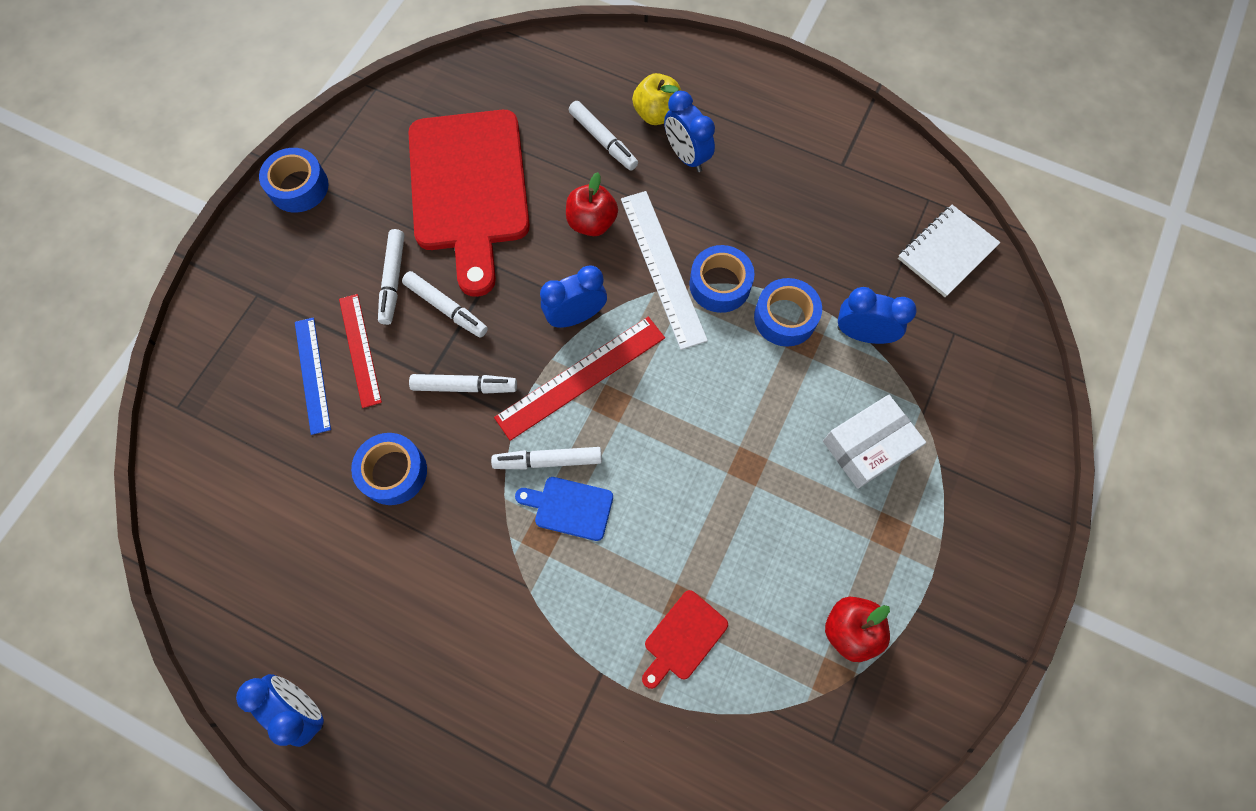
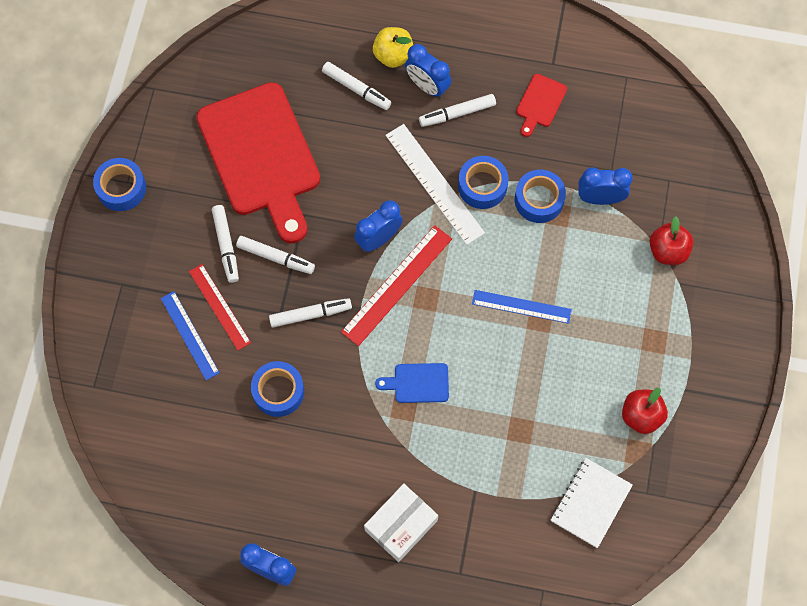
camera: 15 degrees left, 0 degrees up
(548, 461) = (391, 353): white marker -> white marker (457, 113)
(592, 222) = (368, 160): red apple -> red apple (668, 251)
(683, 638) = (526, 452): red cutting board -> red cutting board (540, 103)
(728, 443) = (521, 306): none -> blue ruler
(868, 446) = (624, 283): white box -> white box (401, 525)
(947, 252) = (649, 117): white notebook -> white notebook (591, 503)

